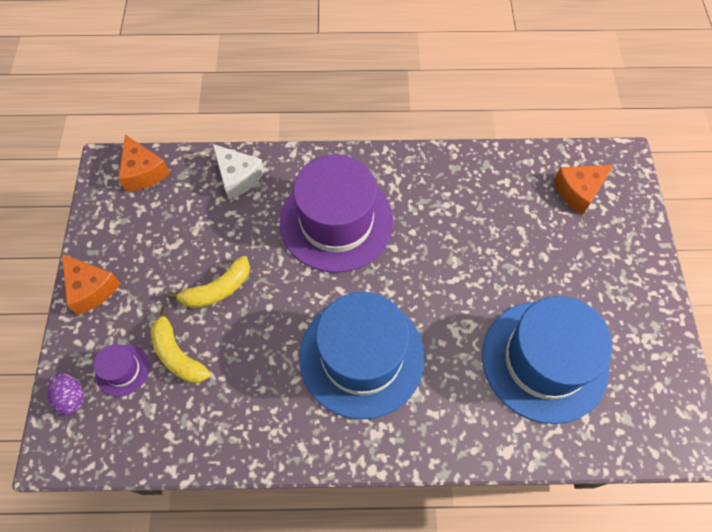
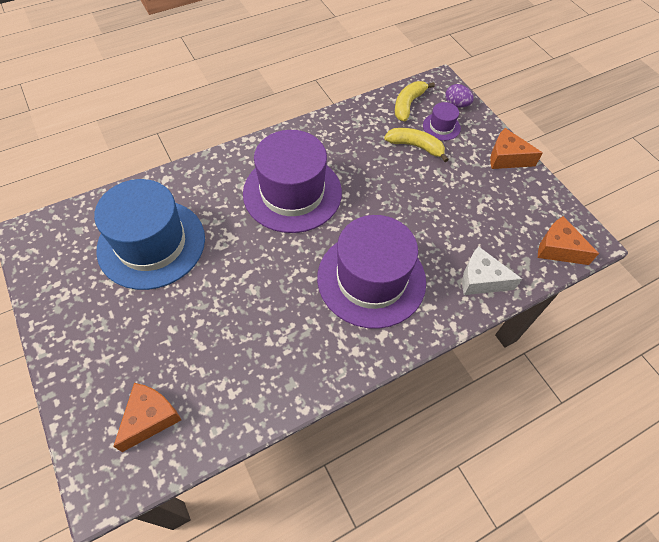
camera: 150 degrees right, 5 degrees down
(217, 289) = (423, 191): yellow banana -> yellow banana (408, 104)
(361, 356) = (292, 192): blue hat -> purple hat

